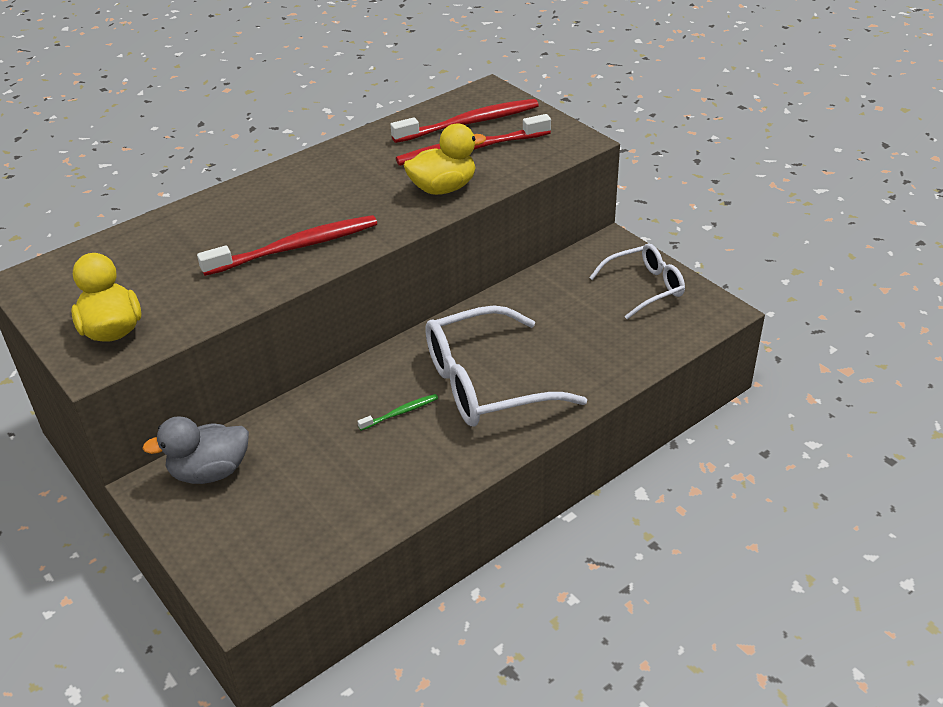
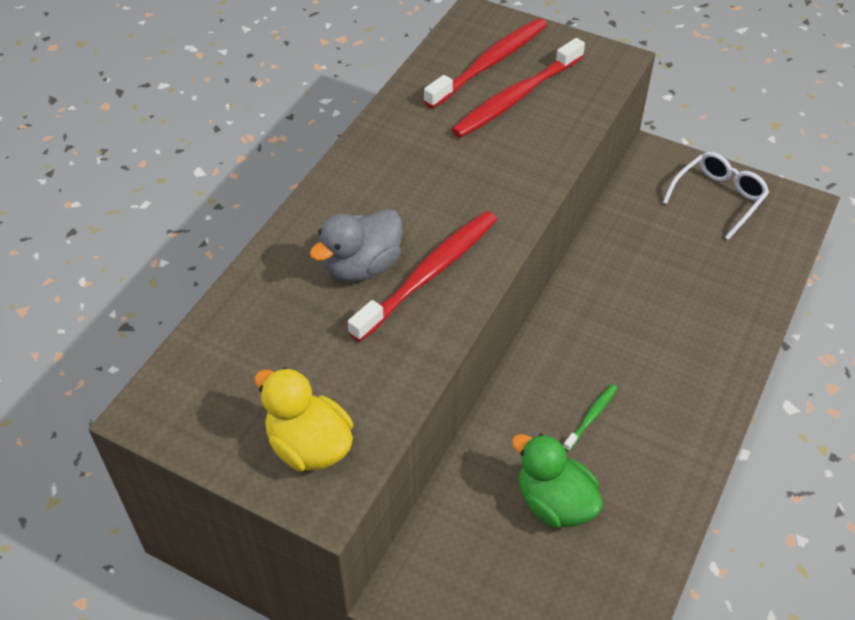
camera: 25 degrees left, 10 degrees up
(210, 472) = (450, 556): grey duck -> grey duck (362, 266)
(320, 462) = (554, 503): none -> green duck
(443, 188) = (526, 154): yellow duck -> none
(485, 383) = (648, 355): white glasses -> none

